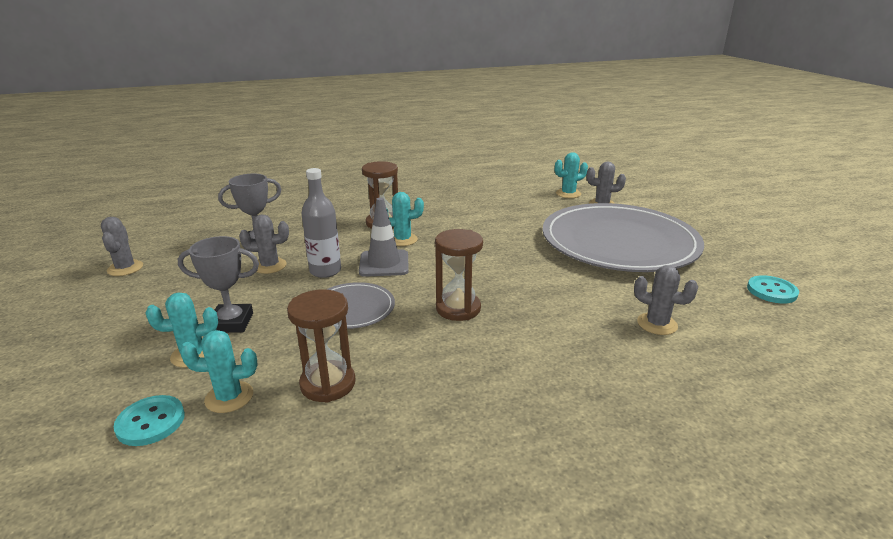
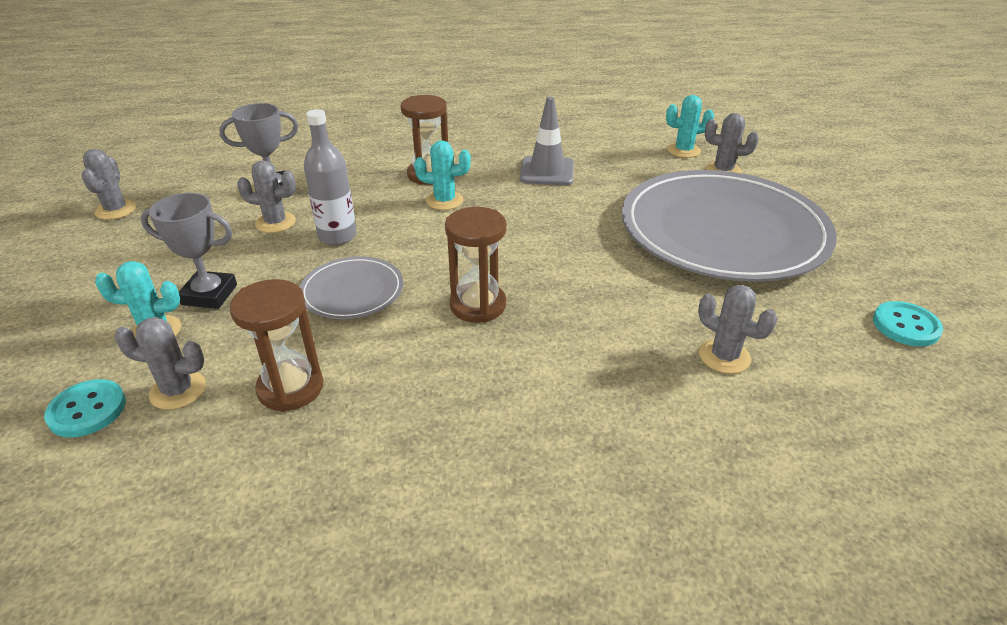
camera: 10 degrees right, 10 degrees up
(229, 397) = (178, 390): turquoise cactus -> grey cactus
(384, 264) = (410, 233): grey traffic cone -> grey traffic cone (547, 171)

